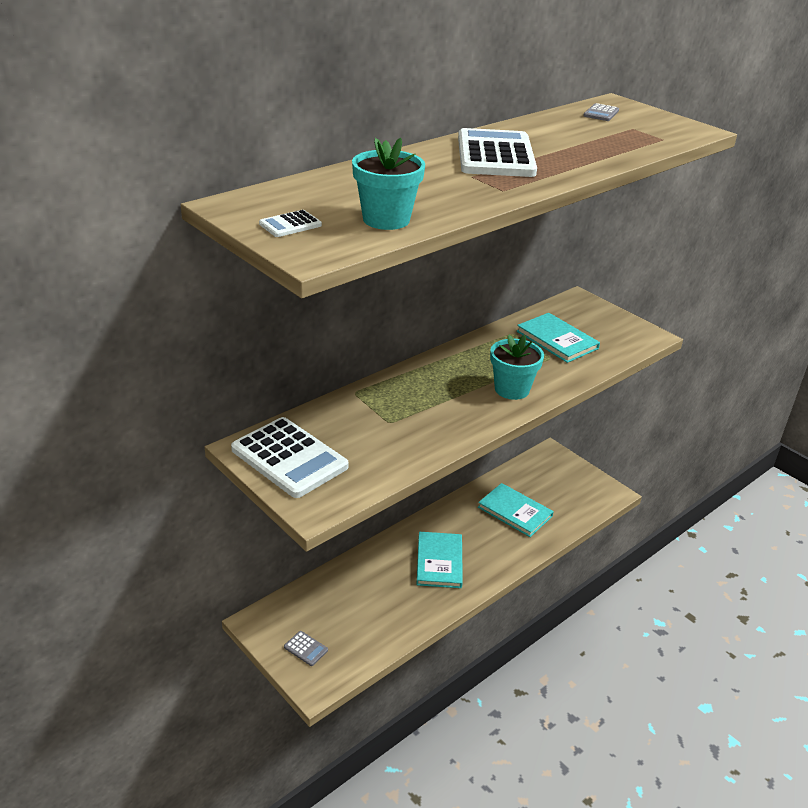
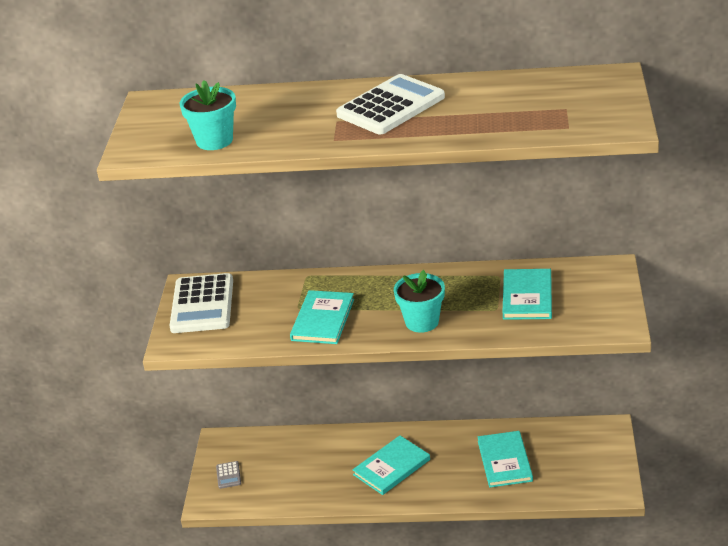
camera: 50 degrees right, 0 degrees up
(290, 225) = (155, 127): white calculator -> none
(428, 422) = (323, 320): none -> turquoise book
(601, 113) = (572, 85): grey calculator -> none

